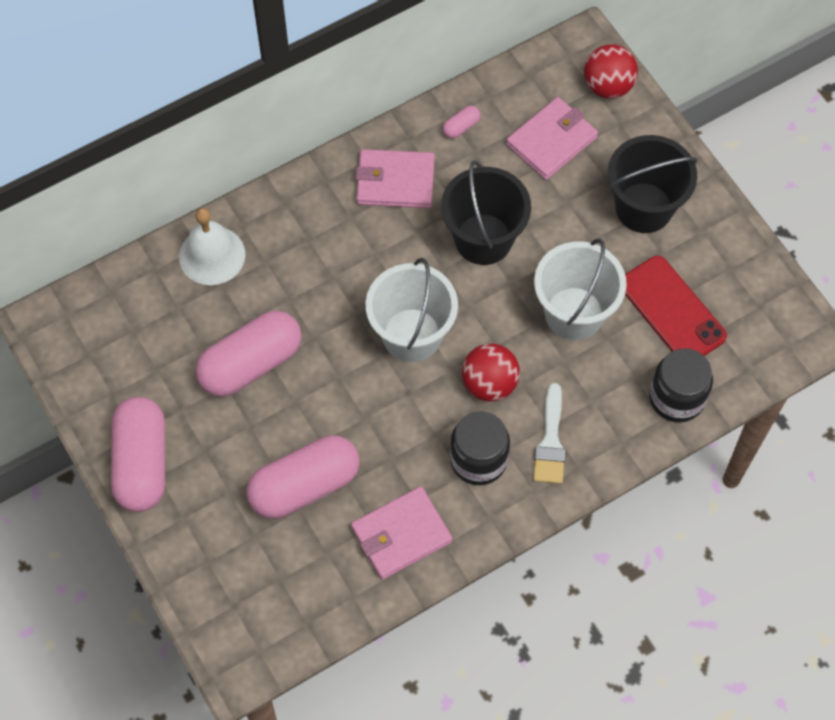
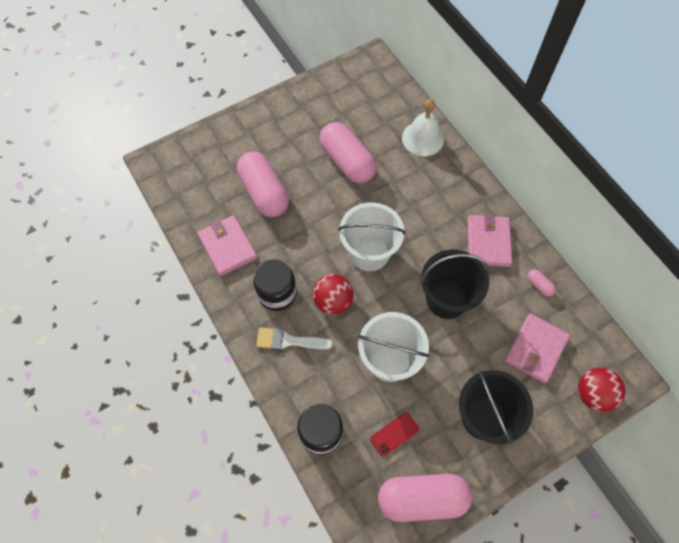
camera: 90 degrees right, 0 degrees up
(142, 463) = (283, 110): pink capsule -> pink capsule (422, 498)
(551, 141) = (536, 349): pink wallet -> pink wallet turned 75 degrees clockwise
(672, 310) = (394, 434): red phone -> red phone, size x0.54

